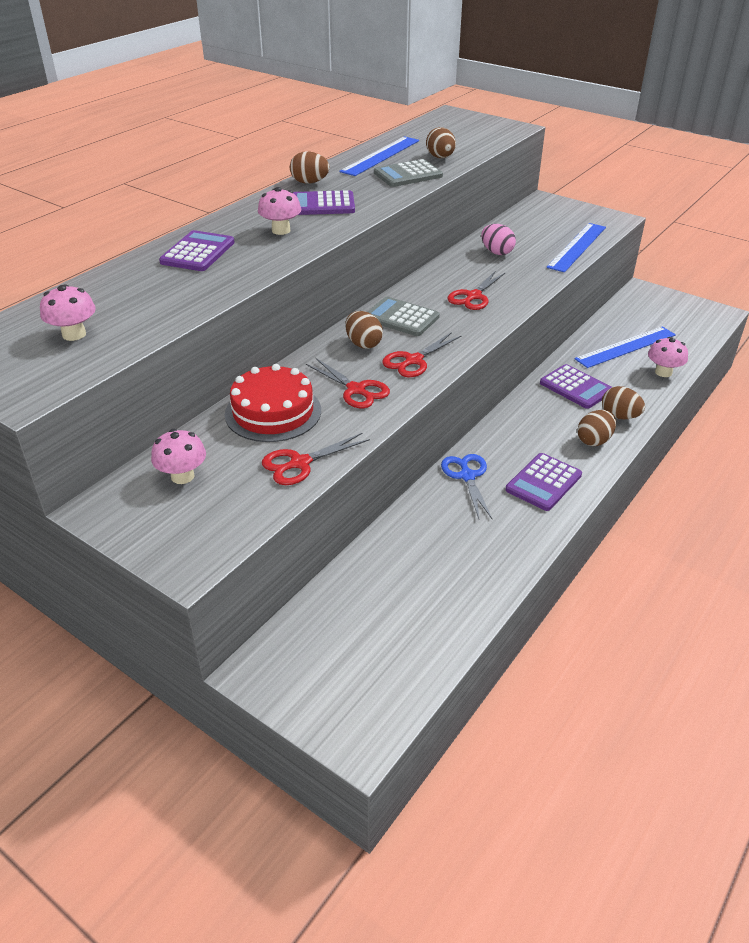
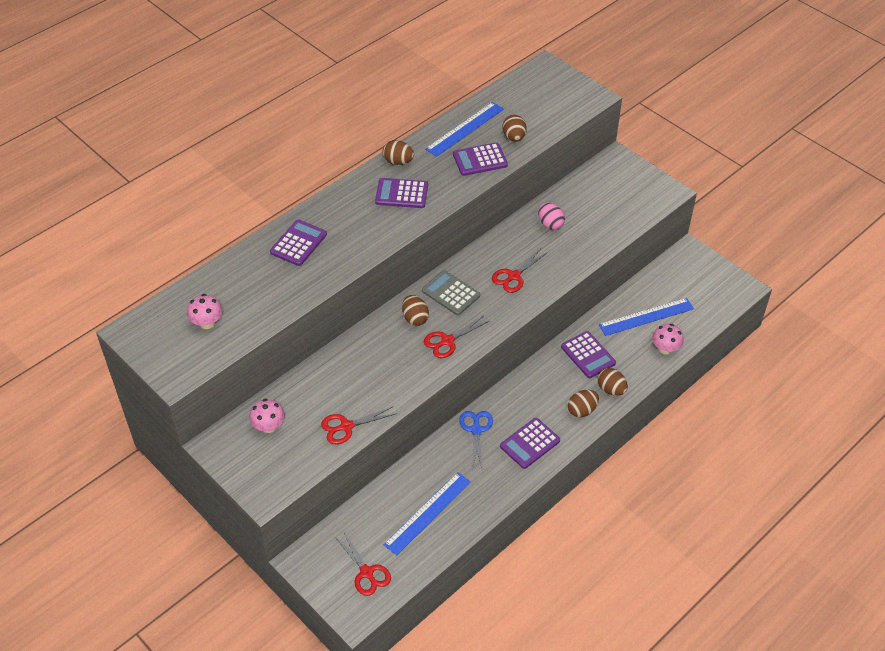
camera: 10 degrees right, 10 degrees up
(273, 412) = (337, 378): red cake -> none
(281, 230) = (363, 224): pink mushroom -> none
(356, 390) = (399, 364): red scissors -> red scissors (366, 572)
(408, 174) = (480, 160): grey calculator -> purple calculator
(577, 247) = (620, 226): blue ruler -> blue ruler (428, 513)

